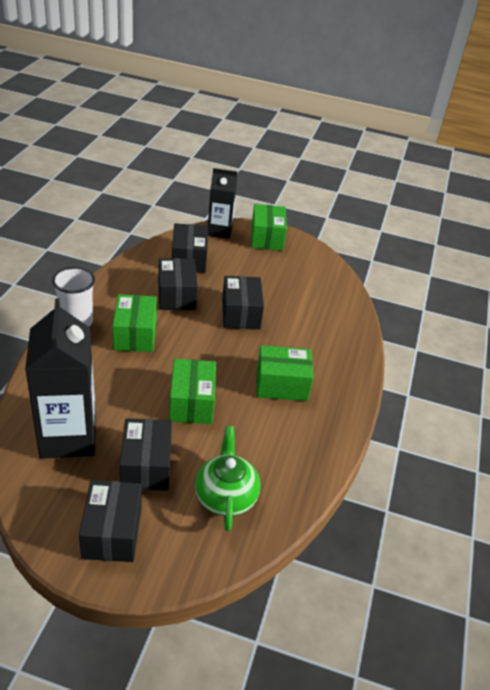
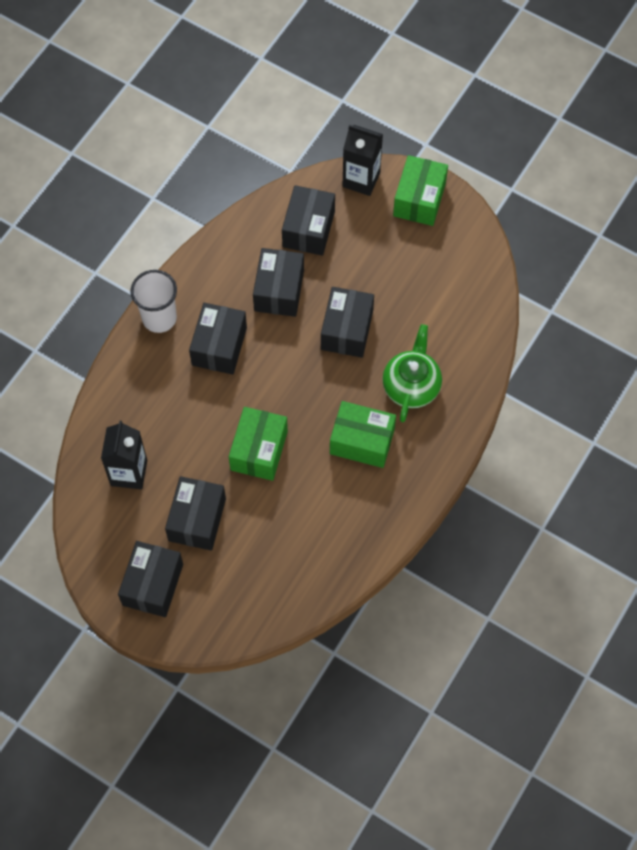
camera: 20 degrees right, 25 degrees up
(68, 437) = (129, 473): black carton -> black carton, size x0.62
(135, 335) = (219, 346): green box -> black box
(226, 496) = (264, 567): green teapot -> green teapot (411, 386)

